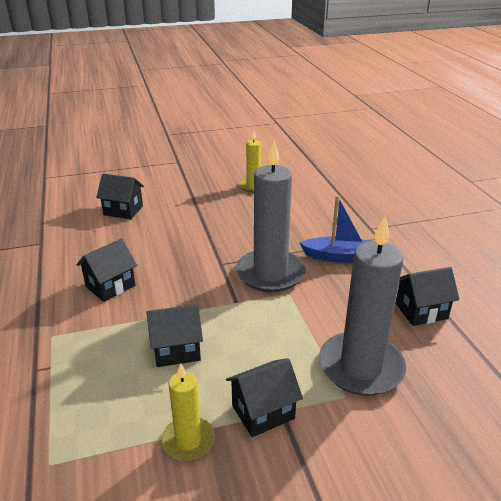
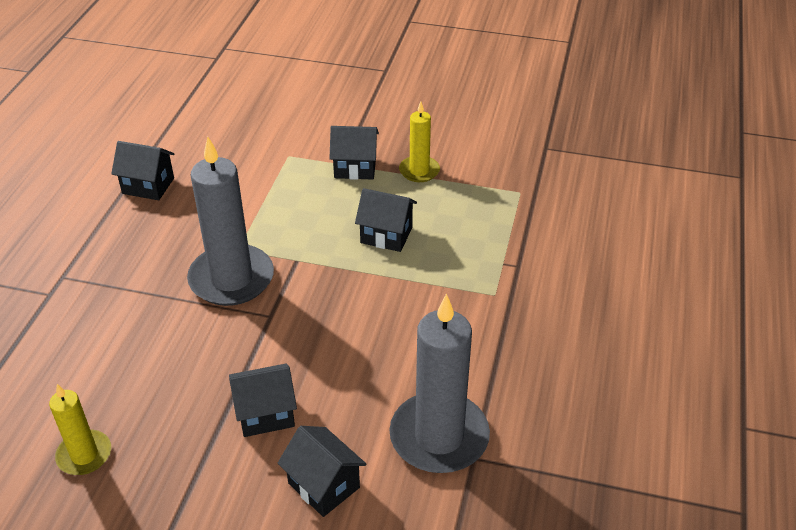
camera: 150 degrees left, 10 degrees up
(110, 286) = (411, 334): black house -> black house (266, 414)
(339, 256) = (138, 269): blue boat -> none
(361, 367) = (254, 167): grey candle -> grey candle (439, 436)

